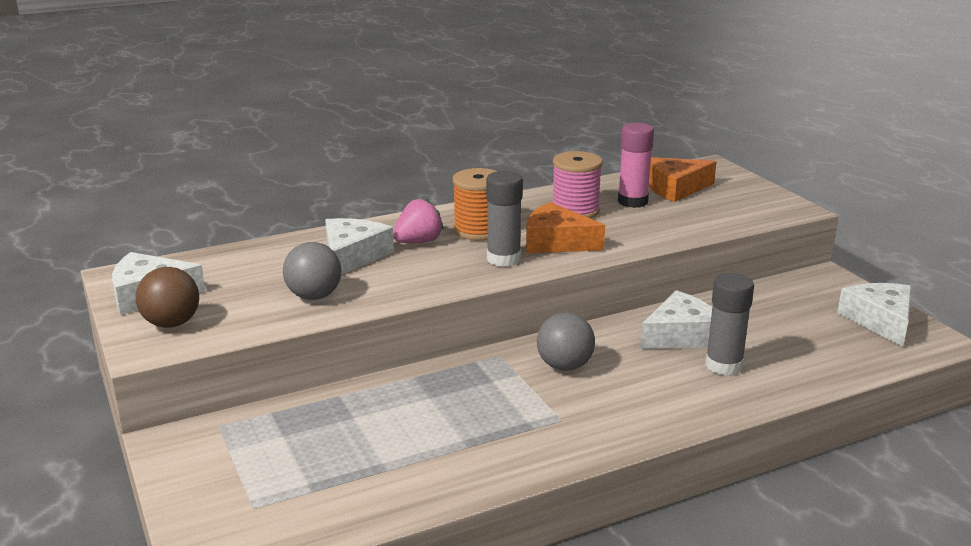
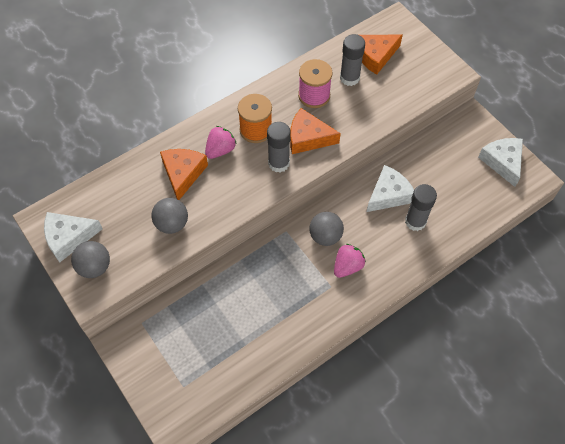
camera: 10 degrees left, 35 degrees up
(171, 323) = (95, 267): brown ball -> grey ball
(352, 256) = (183, 173): white cheese -> orange cheese
(595, 401) = (347, 266): none -> pink strawberry
(632, 202) = (349, 78): pink glue stick -> grey glue stick

